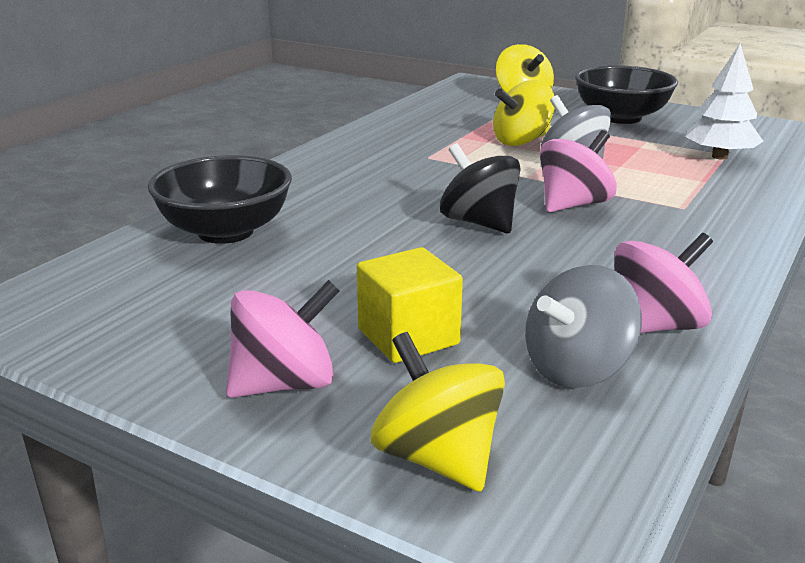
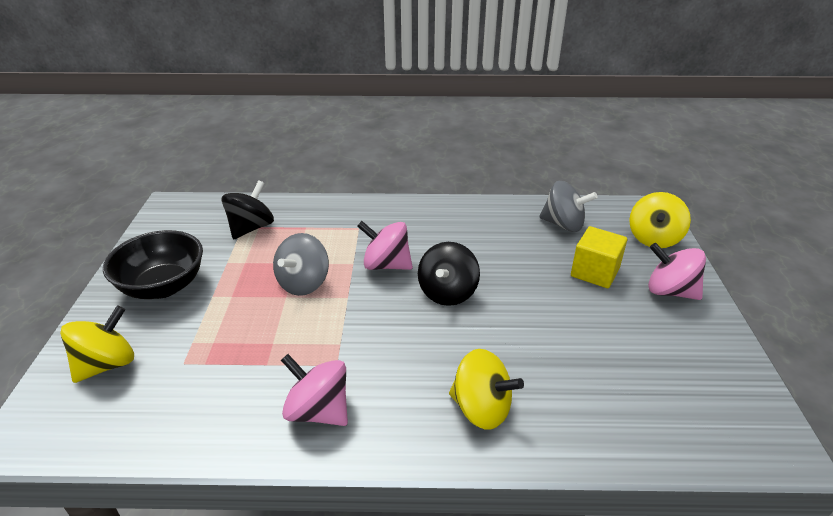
camera: 120 degrees left, 10 degrees up
(226, 232) = (576, 406): black bowl -> none
(522, 141) = (261, 323): yellow spinning top -> yellow spinning top (481, 408)
(654, 326) = (509, 214): pink spinning top -> pink spinning top (318, 411)
(719, 157) = (251, 228): white tree -> black spinning top

